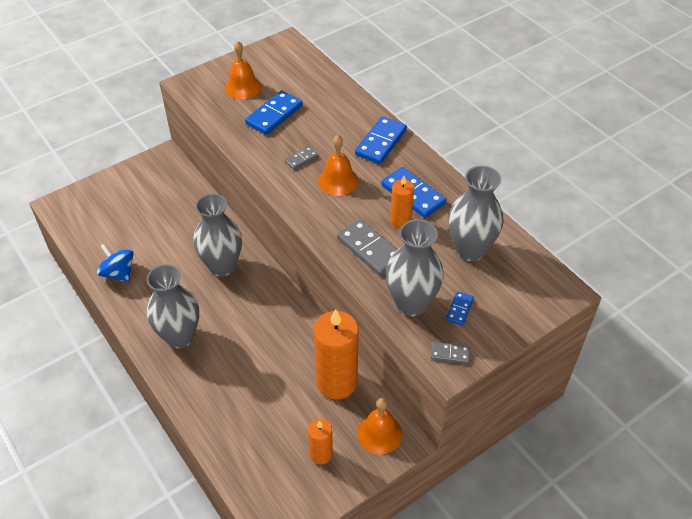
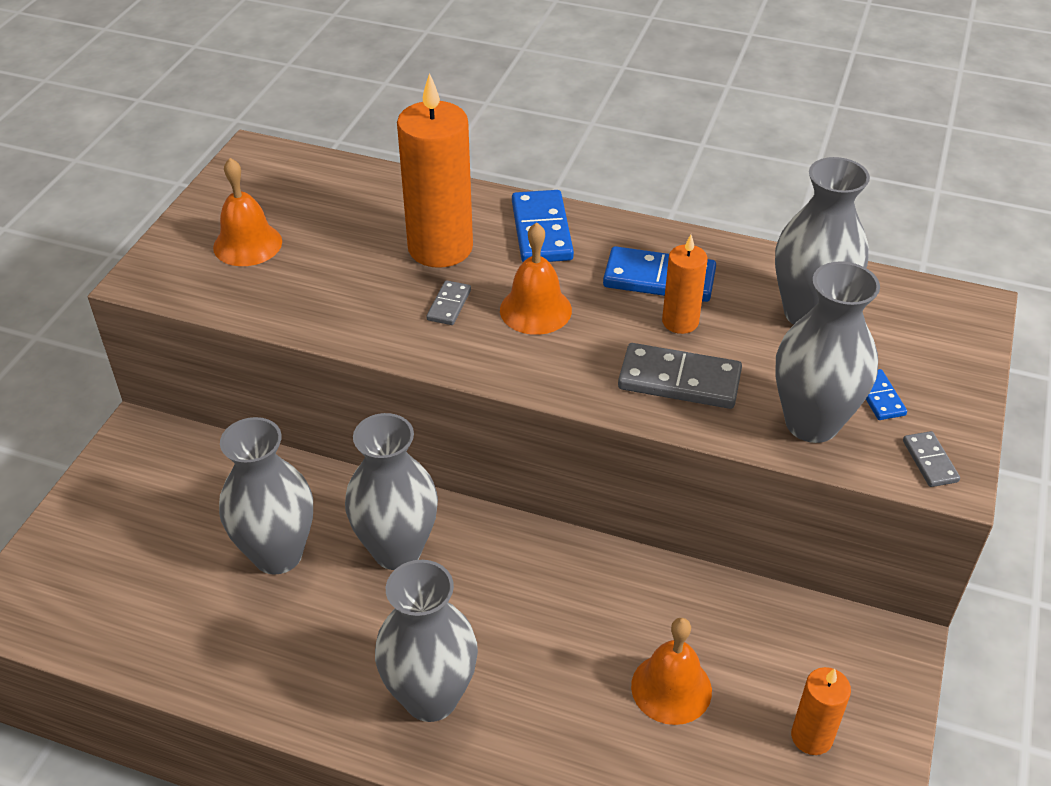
camera: 35 degrees left, 5 degrees down
(118, 273) = (227, 658): blue spinning top -> none
(174, 241) = (278, 554): none -> grey vase
(274, 115) = (341, 262): blue domino -> none
(336, 382) = (731, 619): orange candle -> orange candle (440, 248)
(379, 433) = (858, 654): orange bell -> orange bell (671, 688)
(449, 354) = (930, 461): grey domino -> grey domino turned 75 degrees counterclockwise

